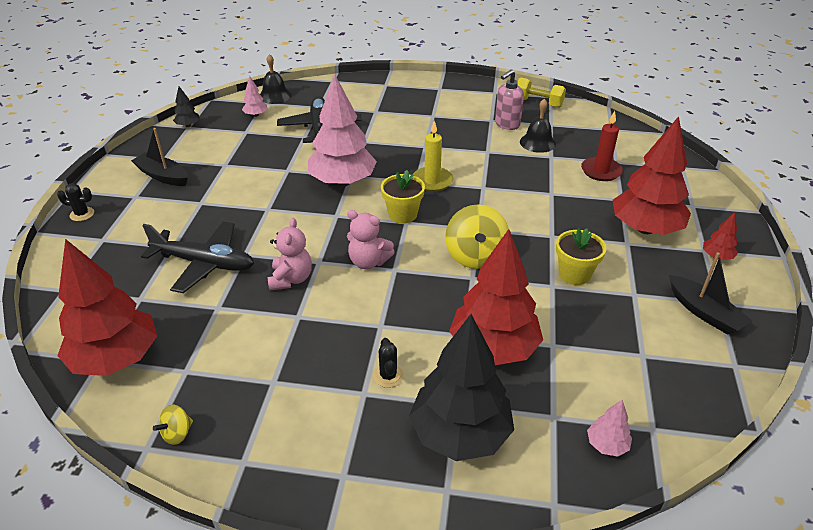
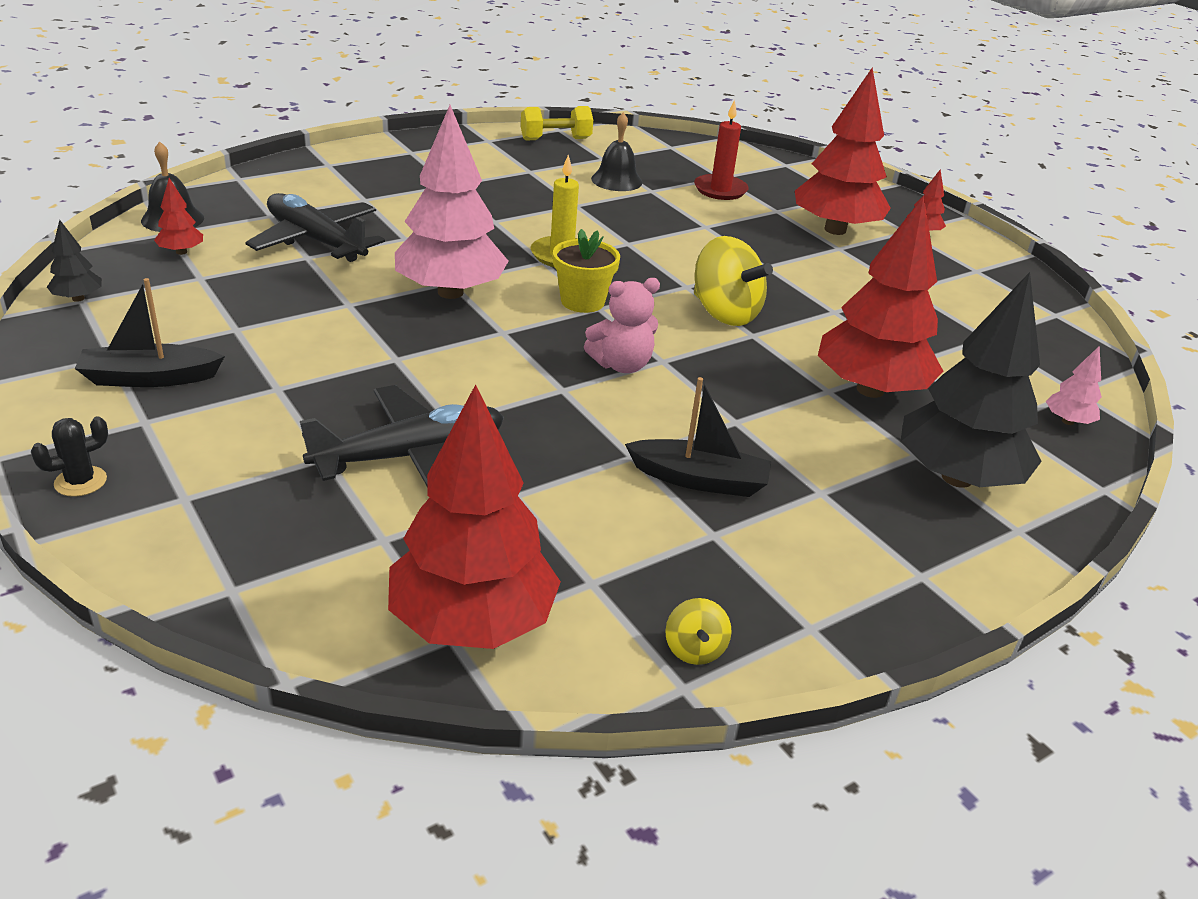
camera: 45 degrees left, 5 degrees down
(256, 115) = (181, 252): pink tree -> red tree
(291, 279) = (559, 422): pink teddy bear -> none
(388, 376) = (818, 464): black cactus -> none
(507, 124) = (554, 171): pink soap dispenser -> none
(574, 274) = (837, 293): yellow flower pot -> none
(704, 312) = (979, 282): black boat -> black boat (699, 480)

